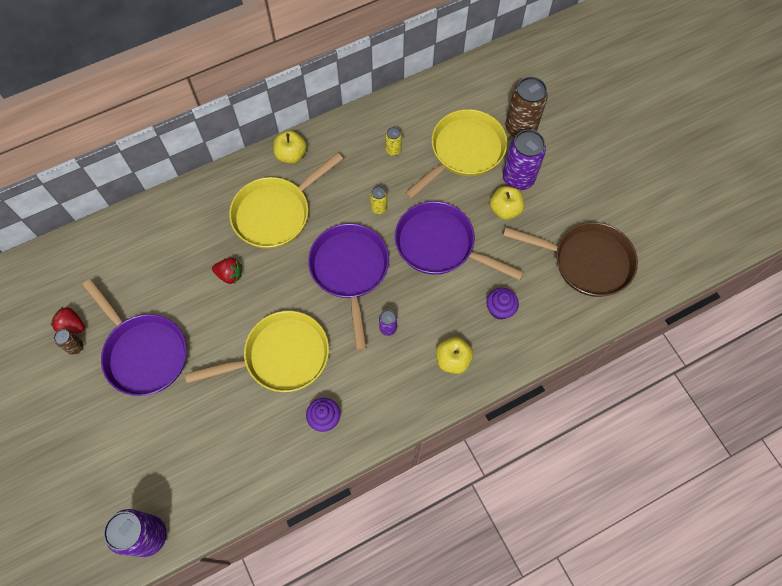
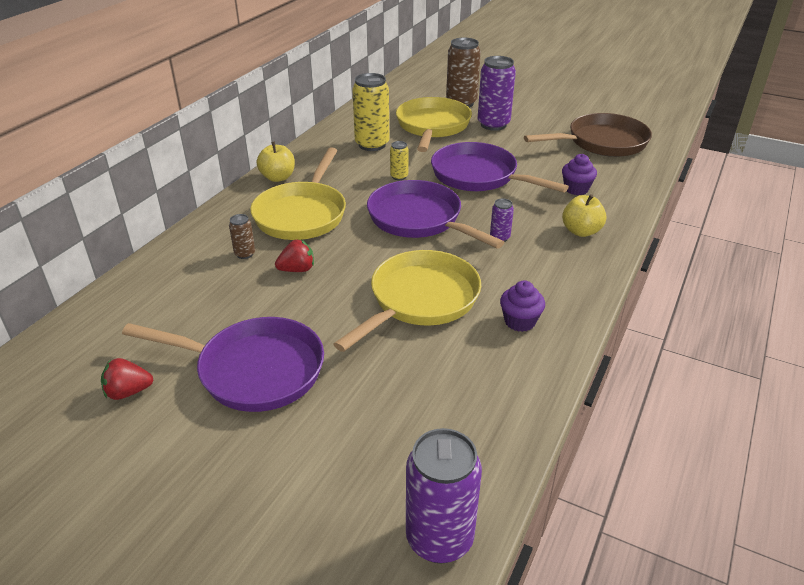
camera: 35 degrees left, 30 degrees down
(75, 347) = (151, 408): brown can -> brown can (245, 254)
(393, 150) = (372, 144): yellow can -> yellow can, size x2.07
(440, 245) = (479, 176): purple pan -> purple pan turned 45 degrees clockwise
(505, 210) = (505, 141): yellow apple -> none

